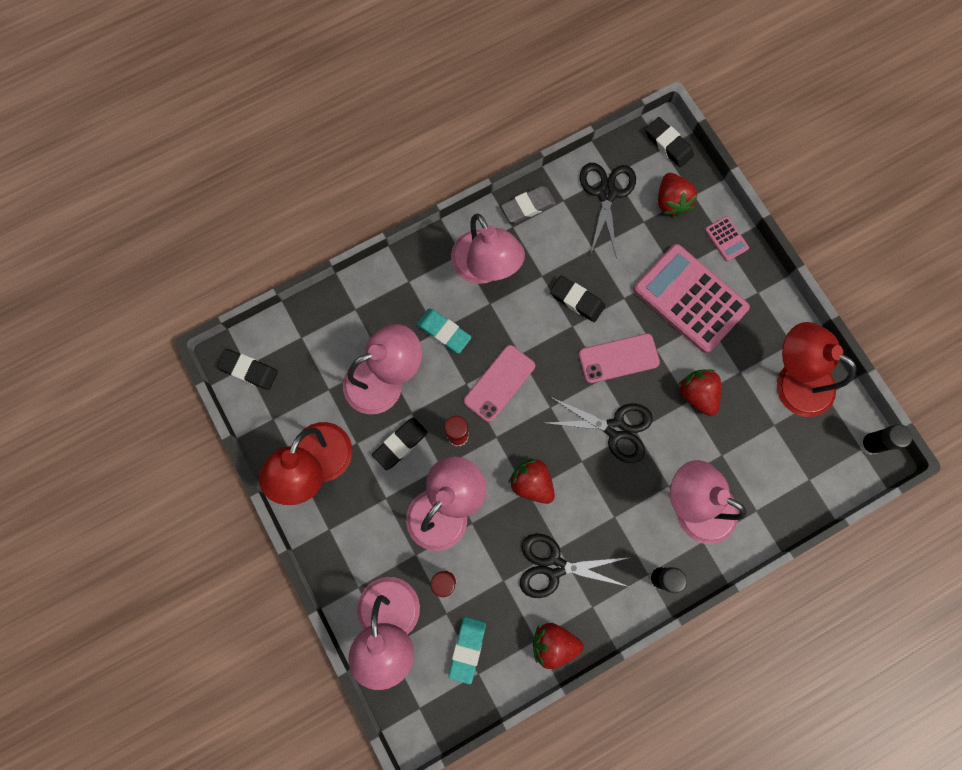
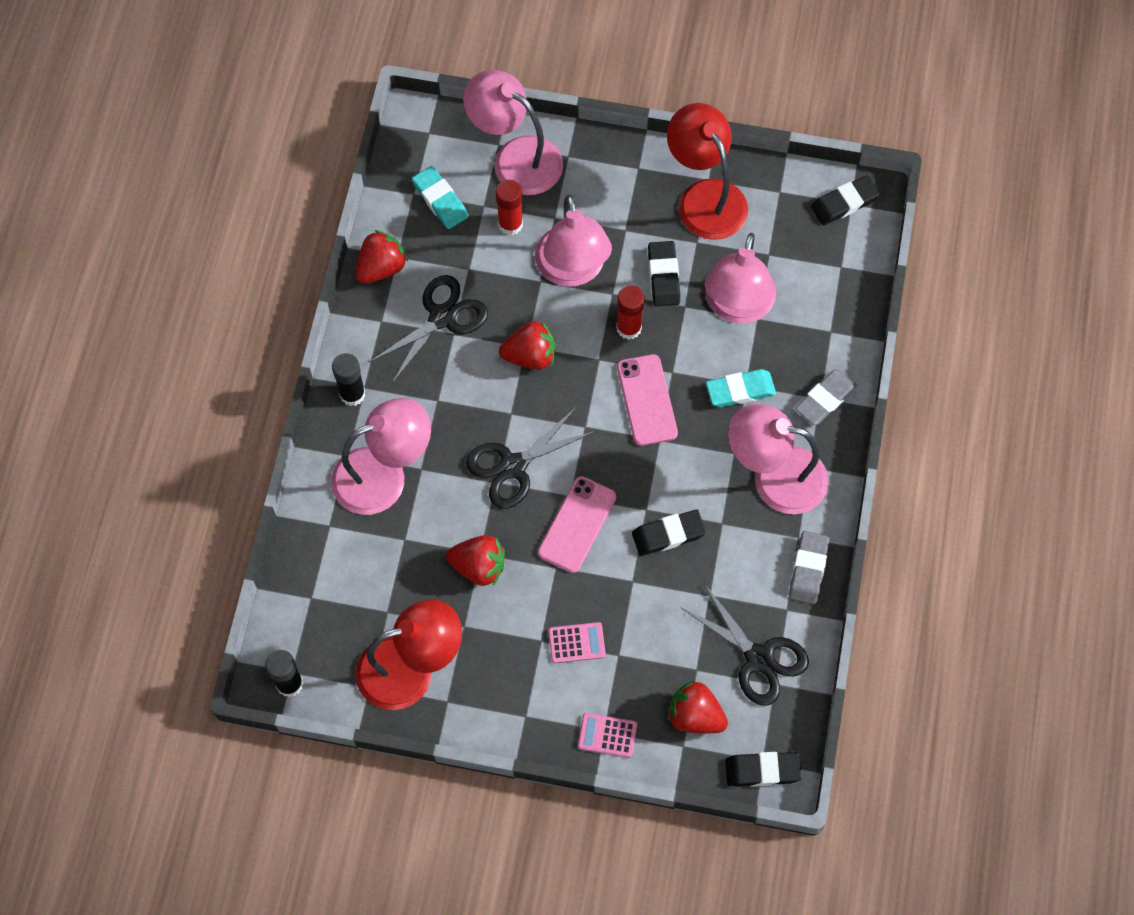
camera: 130 degrees right, 10 degrees down
(407, 277) = (825, 399): none -> grey eraser
(690, 299) = (576, 643): pink calculator -> pink calculator, size x0.42

